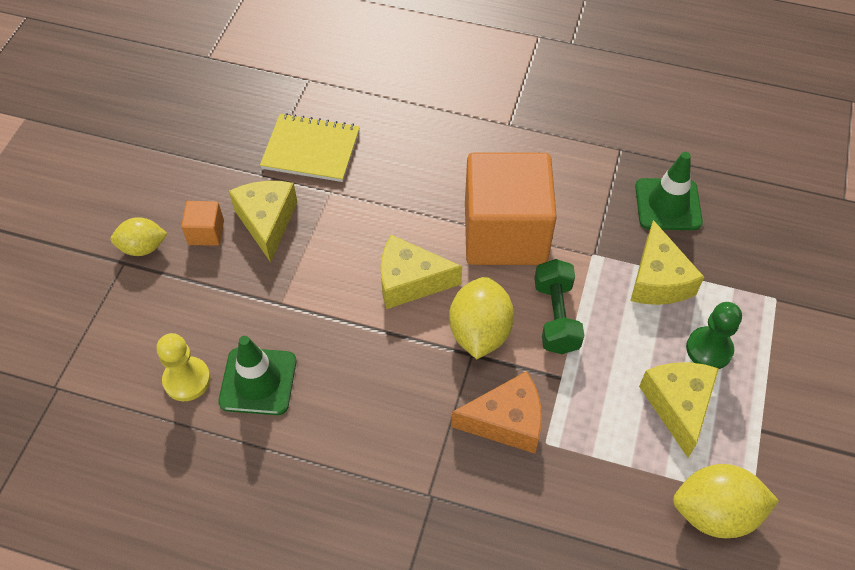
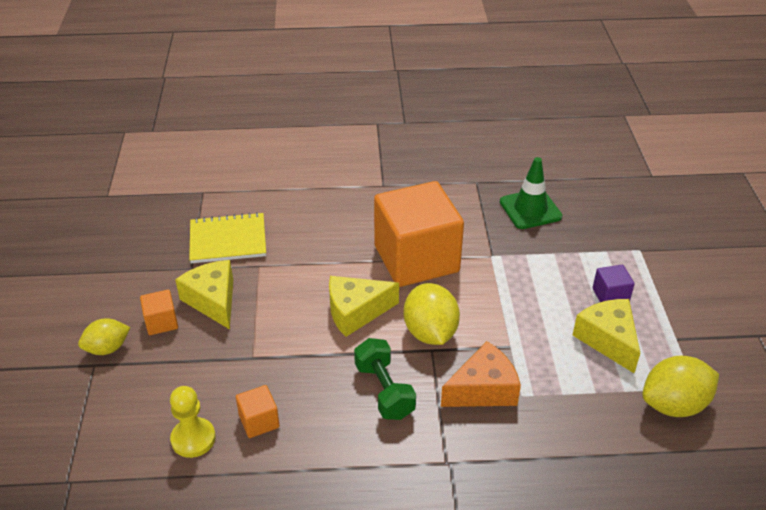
camera: 20 degrees left, 15 degrees down
(258, 381) = (259, 421): green traffic cone -> orange cube
(555, 317) = (485, 305): green dumbbell -> green dumbbell (384, 390)
(658, 280) = (549, 260): yellow cheese -> none
(709, 349) = (610, 296): green pawn -> purple cube

